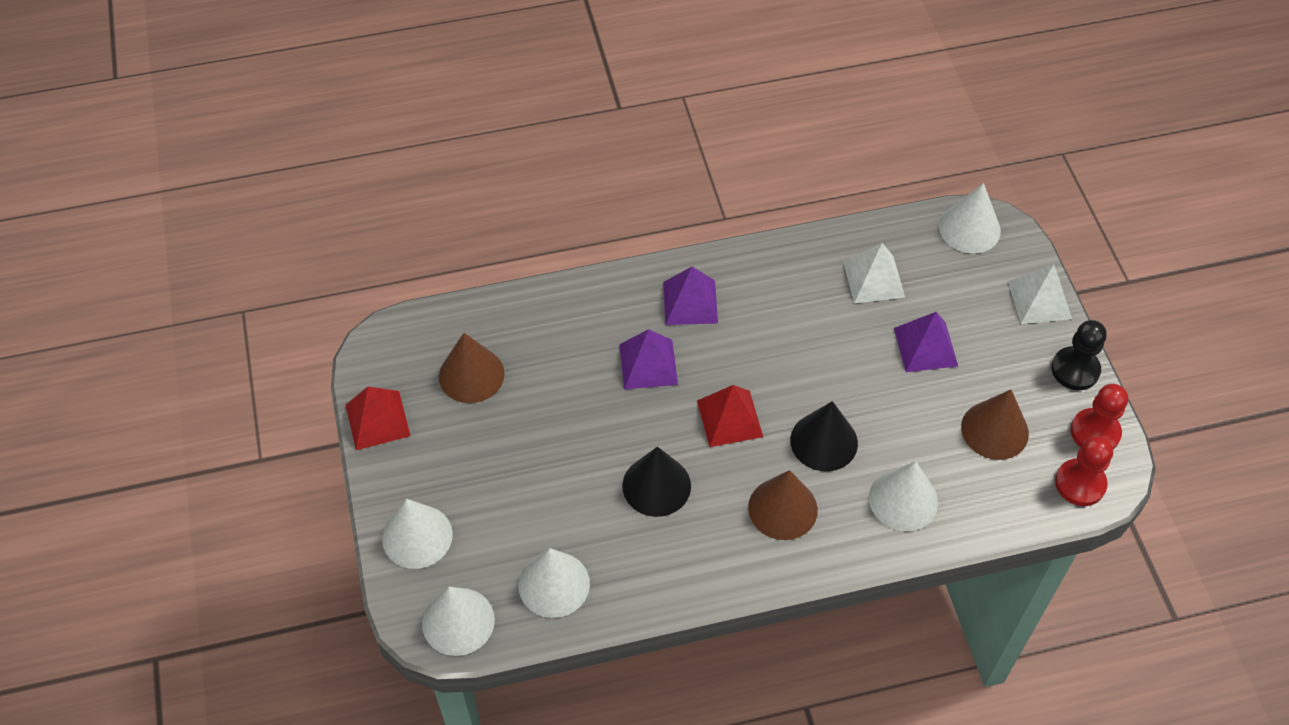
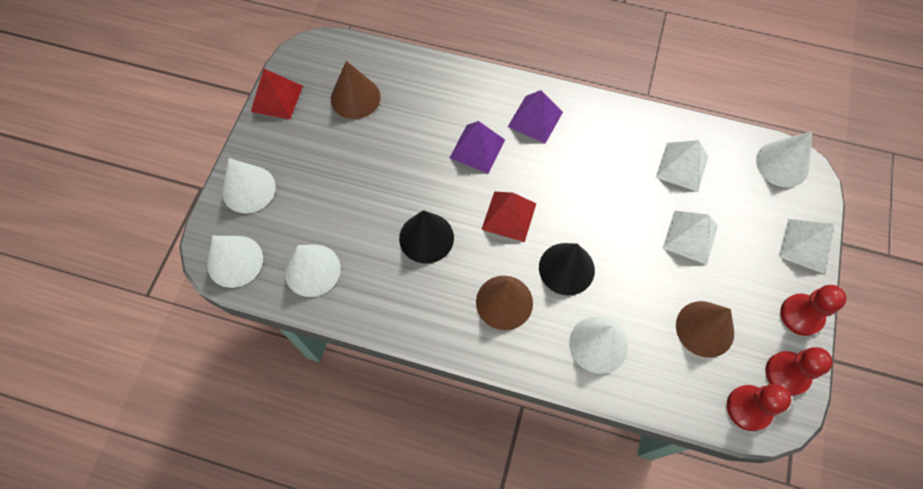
camera: 30 degrees right, 10 degrees up
(926, 347) = (690, 237): purple pyramid -> white pyramid
(1075, 370) = (801, 315): black pawn -> red pawn

